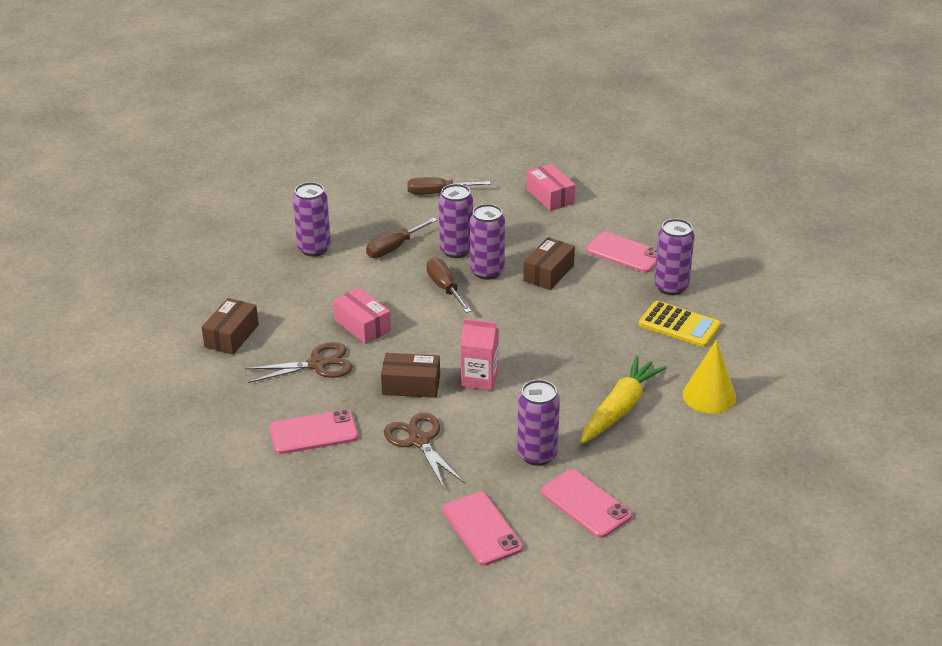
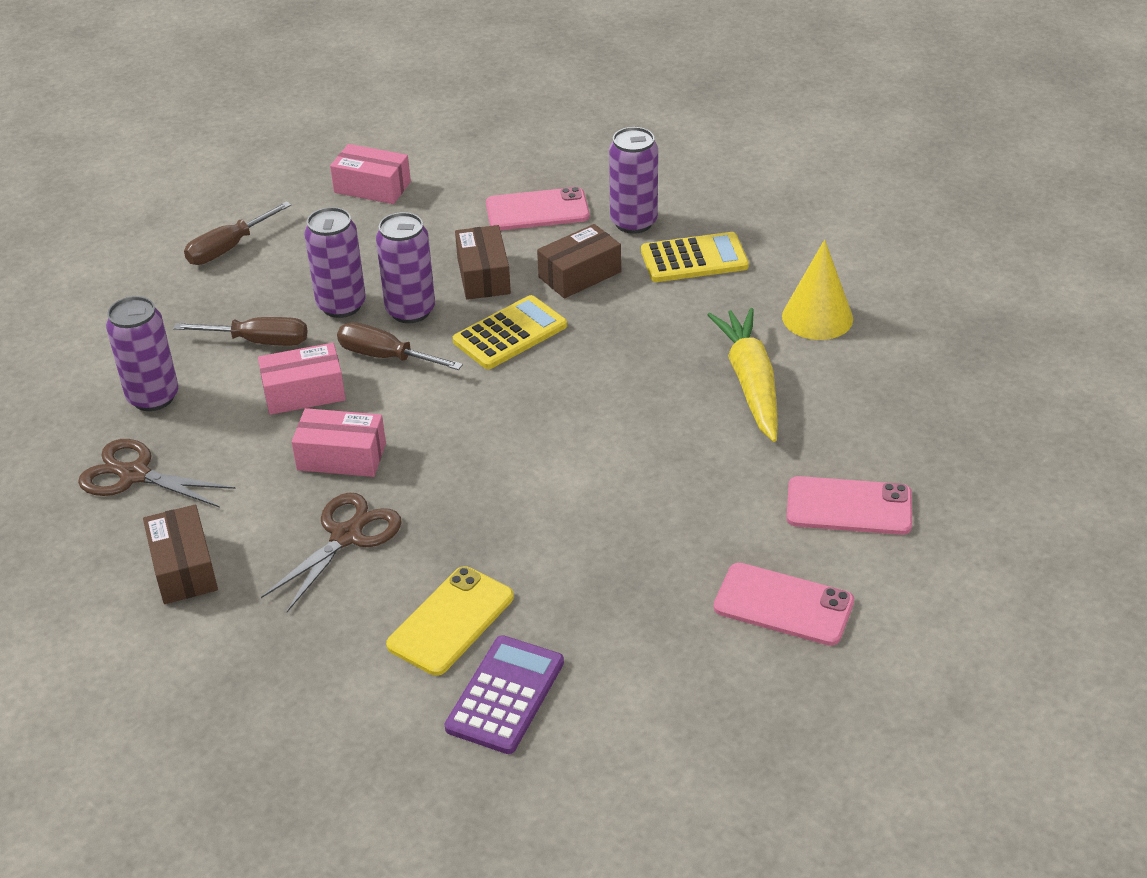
camera: 40 degrees left, 5 degrees up
(294, 482) = (505, 695): none -> purple calculator
(313, 433) = (451, 621): pink phone -> yellow phone
(384, 284) = (304, 393): none -> pink box
(394, 248) = (259, 341): brown screwdriver -> brown screwdriver turned 90 degrees counterclockwise
(411, 385) = (494, 493): brown box -> brown box (580, 275)
(419, 441) = (587, 551): brown scissors -> brown scissors (134, 475)
(480, 379) = (562, 438): pink carton -> none
(523, 311) = (510, 333): none -> yellow calculator
(537, 454) = (732, 485): purple can -> none

